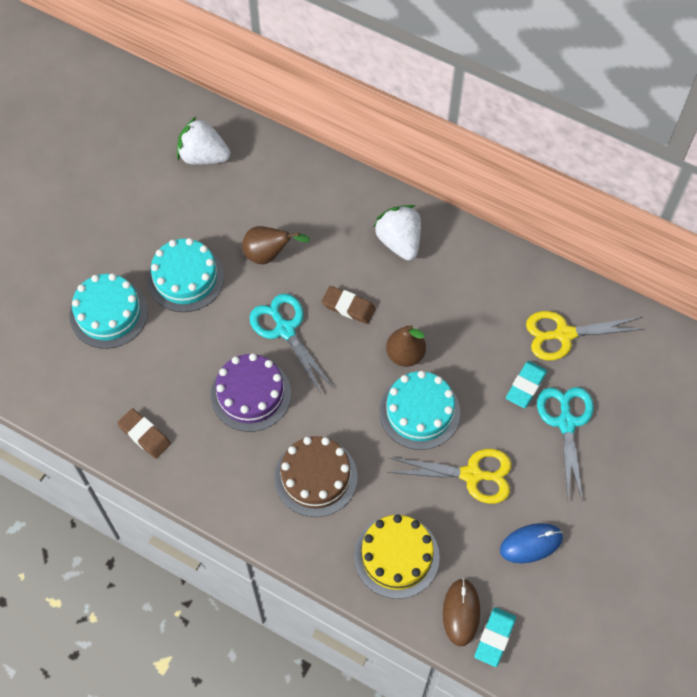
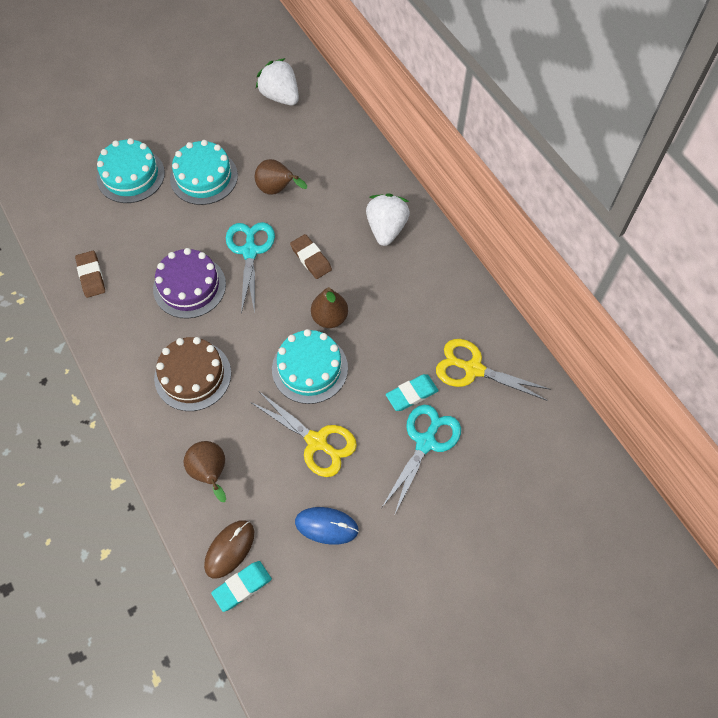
camera: 30 degrees right, 0 degrees up
(396, 556) = (210, 473): yellow cake -> brown pear

